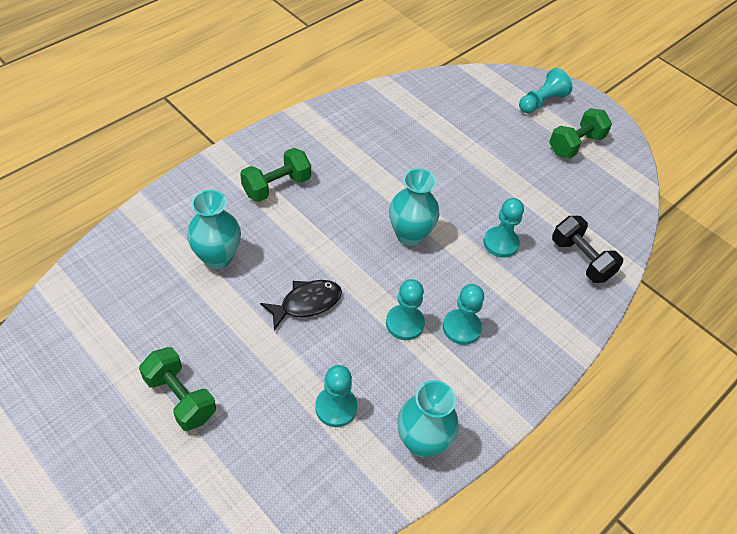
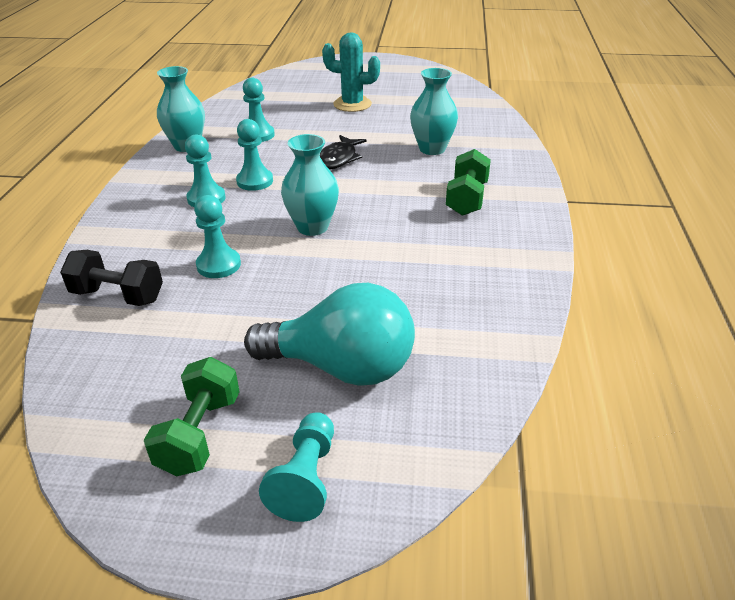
camera: 145 degrees right, 15 degrees down
(180, 398) = (352, 104): green dumbbell -> turquoise cactus
(485, 132) = (342, 367): none -> turquoise light bulb

